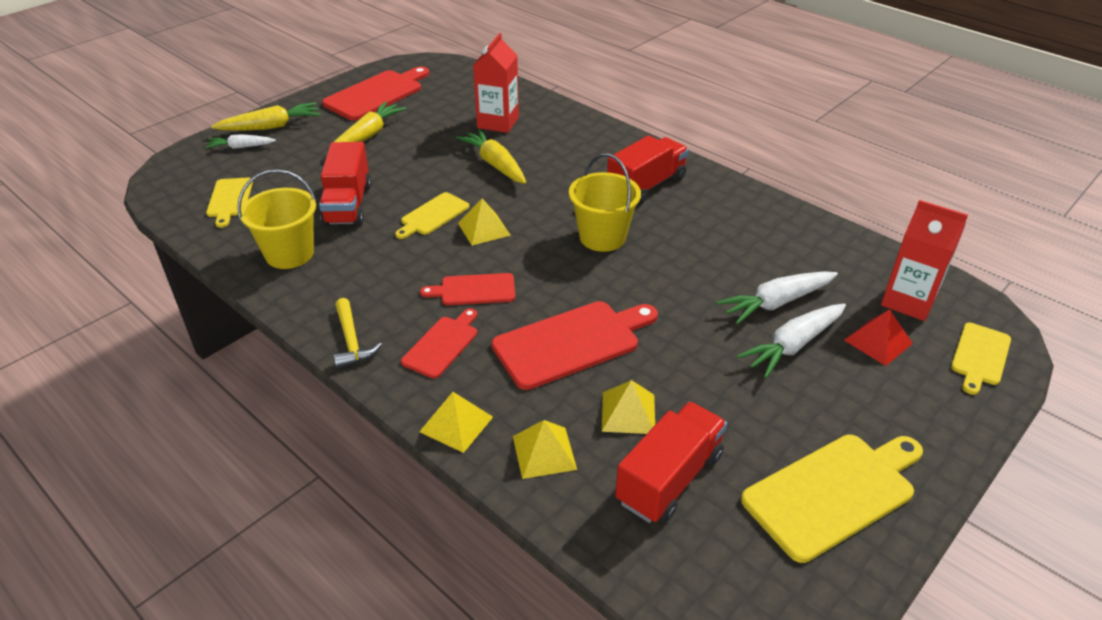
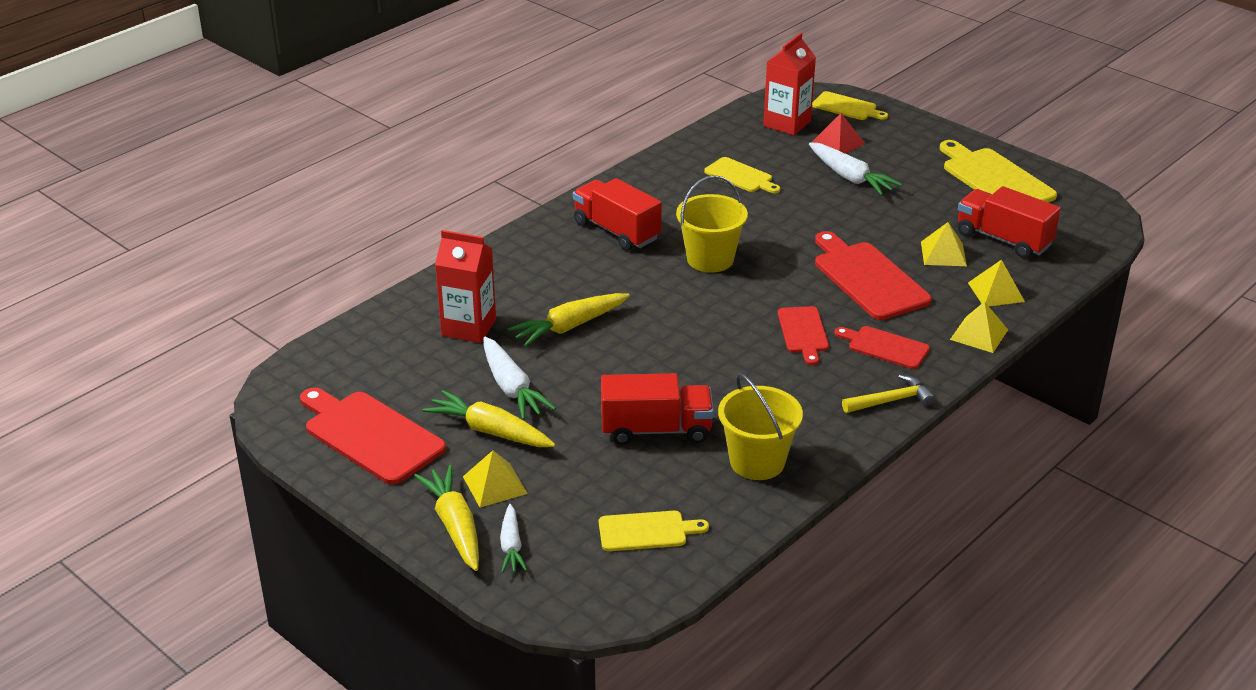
camera: 90 degrees left, 5 degrees down
(433, 215) = (676, 365): yellow cutting board -> yellow cutting board (741, 176)
(484, 229) = (700, 330): yellow pyramid -> yellow pyramid (495, 484)
(776, 303) = (798, 179): white carrot -> white carrot (511, 388)

